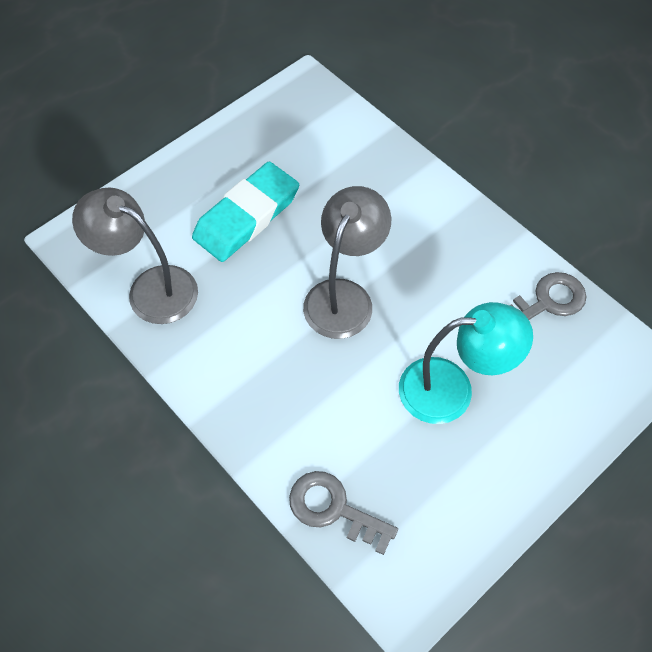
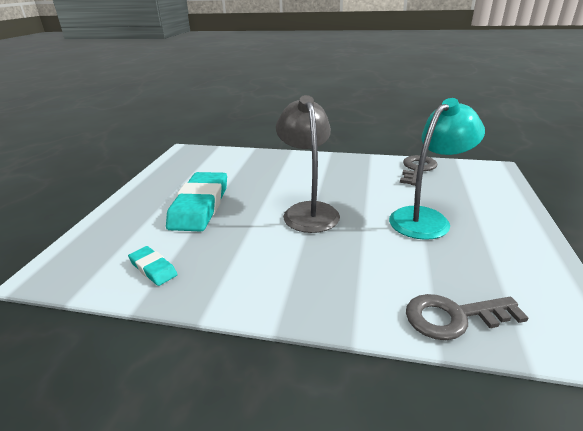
camera: 35 degrees left, 30 degrees down
(150, 288) = (153, 268): grey lamp -> turquoise eraser

